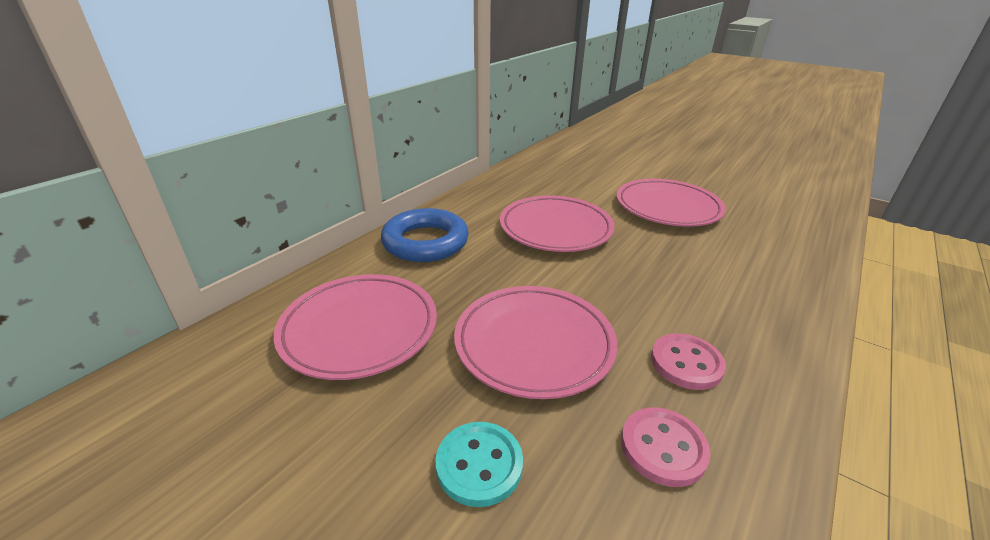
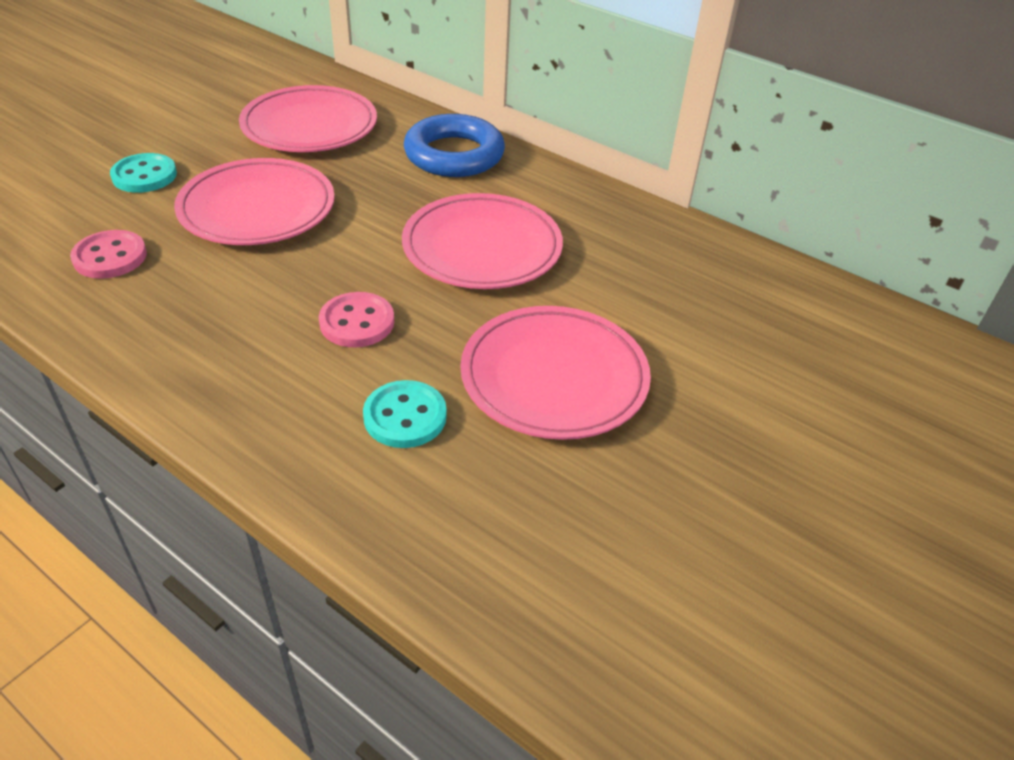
camera: 90 degrees right, 10 degrees up
(686, 363) = (192, 295): pink button -> pink button (357, 322)
(735, 249) = (405, 416): none -> turquoise button

